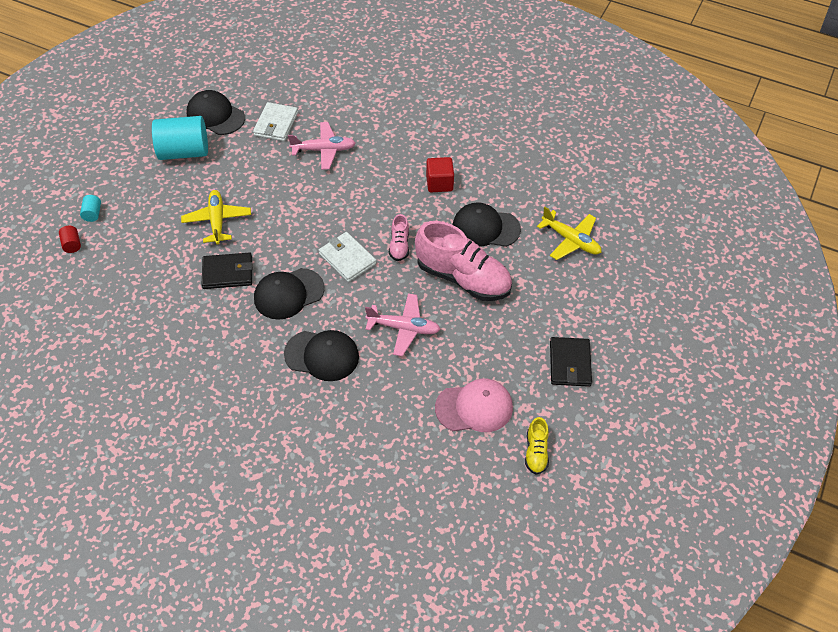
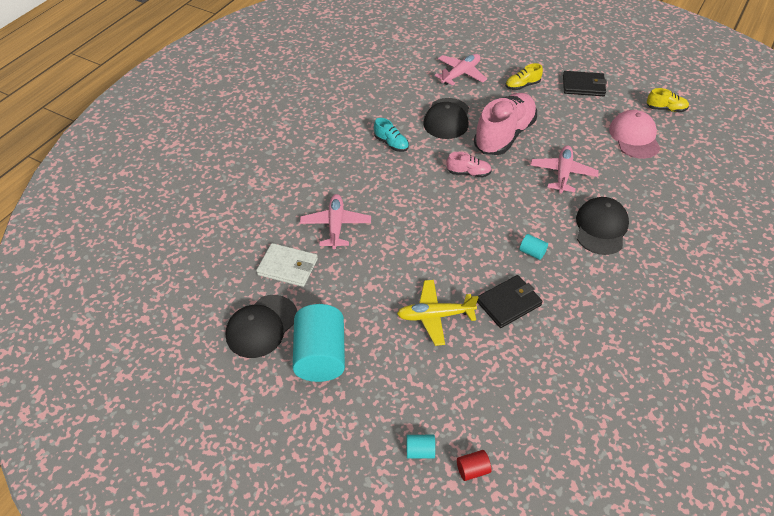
camera: 85 degrees left, 5 degrees down
(228, 273) = (508, 303): black wallet -> black wallet turned 60 degrees clockwise
(288, 294) = (532, 252): black cap -> turquoise cylinder
(347, 258) = (485, 209): white wallet -> none
(439, 183) = (391, 144): red cube -> turquoise shoe
(559, 299) = (522, 85): none -> yellow shoe
(571, 240) = (461, 74): yellow plane -> pink plane

